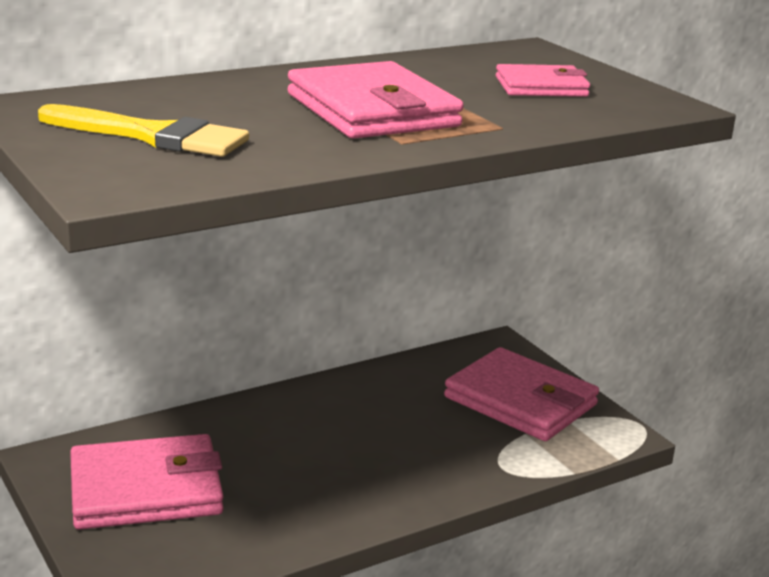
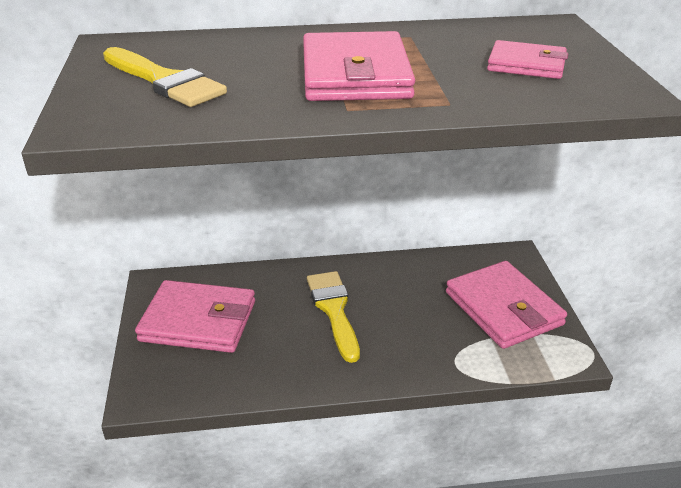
camera: 25 degrees right, 10 degrees up
(320, 442) = (334, 310): none -> yellow brush

